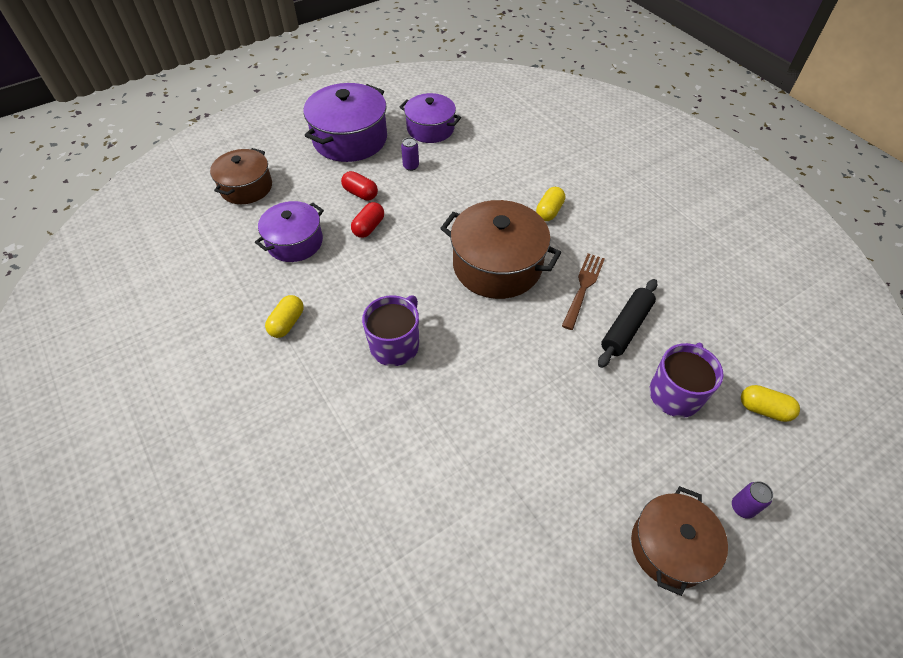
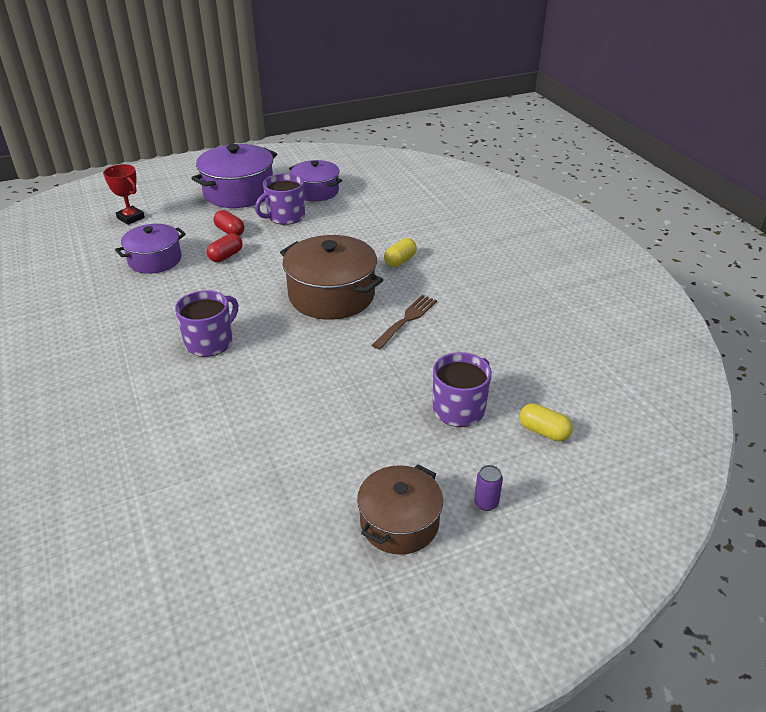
camera: 10 degrees right, 15 degrees down
(246, 187) = (130, 218): brown pot -> red trophy
(287, 323) = (121, 316): yellow capsule -> none
(411, 166) = (285, 216): purple can -> purple mug
(626, 328) = (434, 354): black rolling pin -> none

